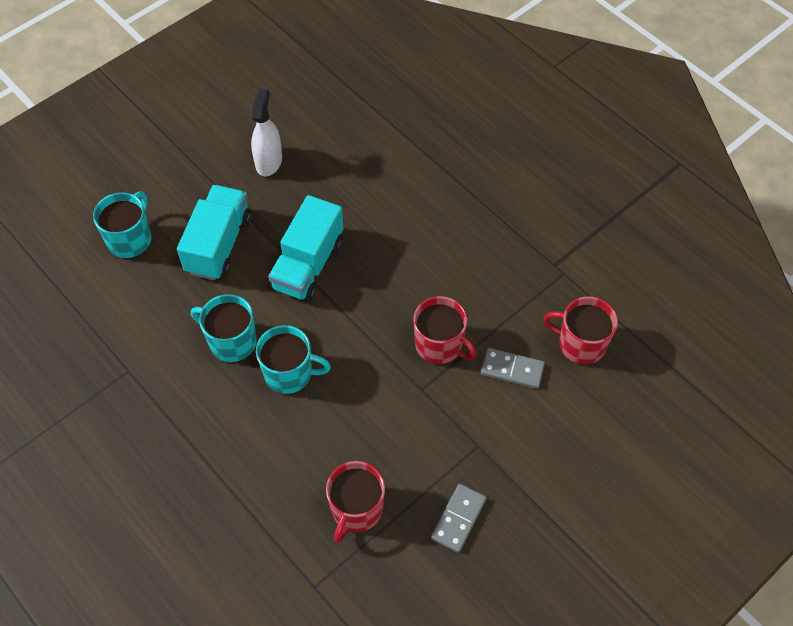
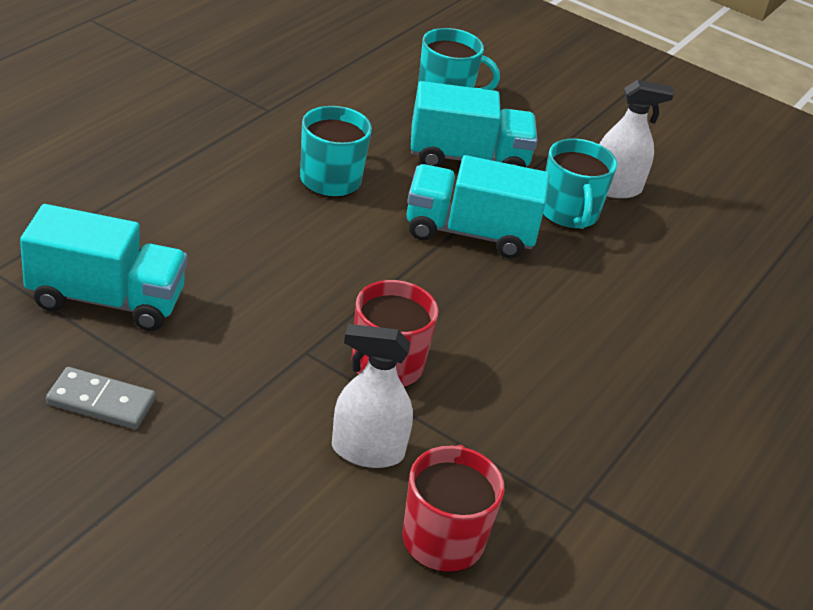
camera: 70 degrees right, 20 degrees down
(289, 373) = (298, 228): turquoise mug -> turquoise mug (569, 213)
(356, 509) = (106, 300): red mug -> turquoise truck
(512, 370) = (367, 451): grey domino -> white spray bottle

